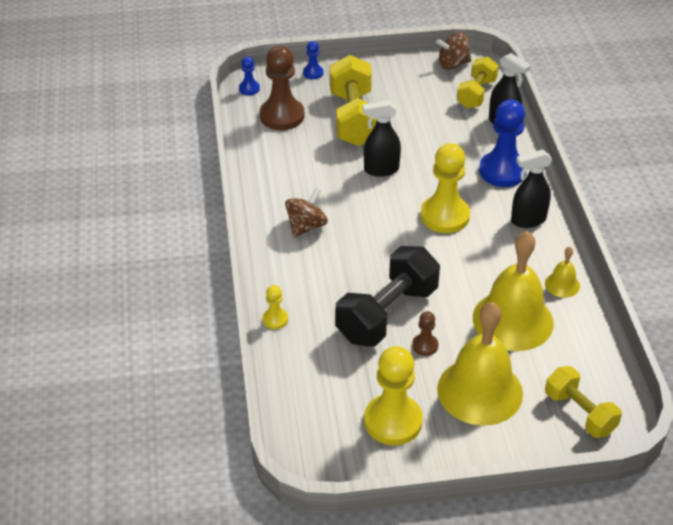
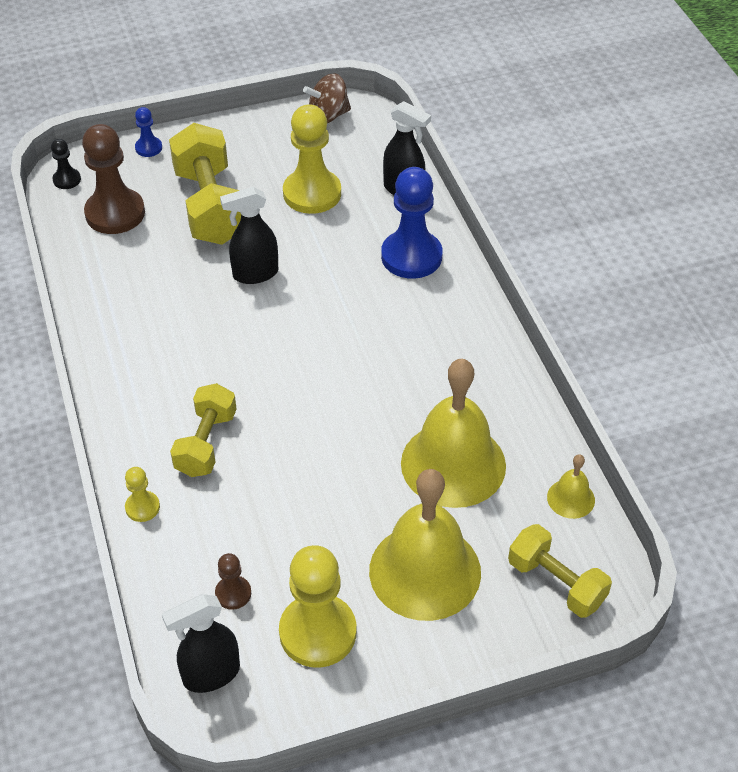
camera: 10 degrees left, 5 degrees up
(249, 88) = (67, 180): blue pawn -> black pawn
(306, 226) = (167, 367): brown spinning top -> none
(387, 314) = (290, 478): black dumbbell -> none
(425, 345) = (345, 517): brown pawn -> brown pawn (233, 593)
(445, 216) = (346, 329): yellow pawn -> yellow pawn (312, 193)
(476, 94) = (363, 153): yellow dumbbell -> yellow dumbbell (206, 443)
(528, 220) = (453, 321): black spray bottle -> black spray bottle (210, 675)
(562, 284) = (508, 405): yellow bell -> yellow bell (571, 498)

